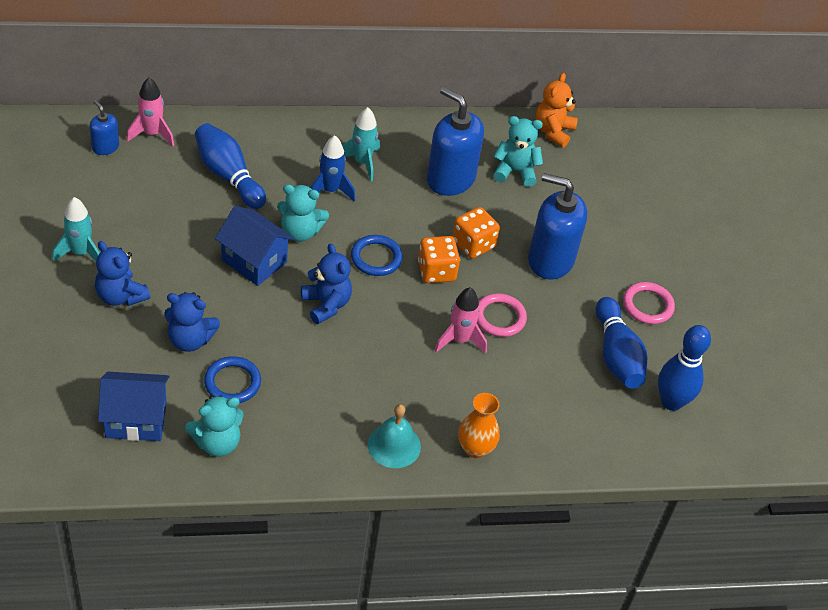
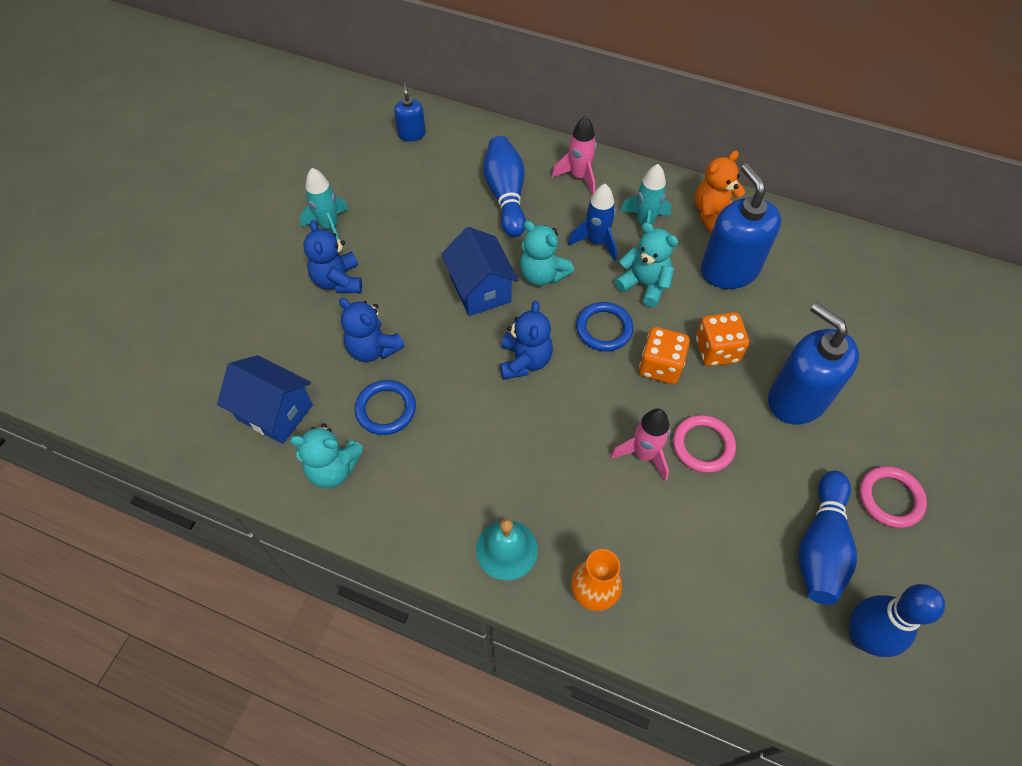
camera: 35 degrees right, 10 degrees up
(152, 134) = (460, 134): pink rocket -> pink rocket (579, 177)
(515, 171) = (806, 284): turquoise teddy bear -> turquoise teddy bear (644, 285)
(553, 131) = (873, 253): orange teddy bear -> orange teddy bear (713, 215)

